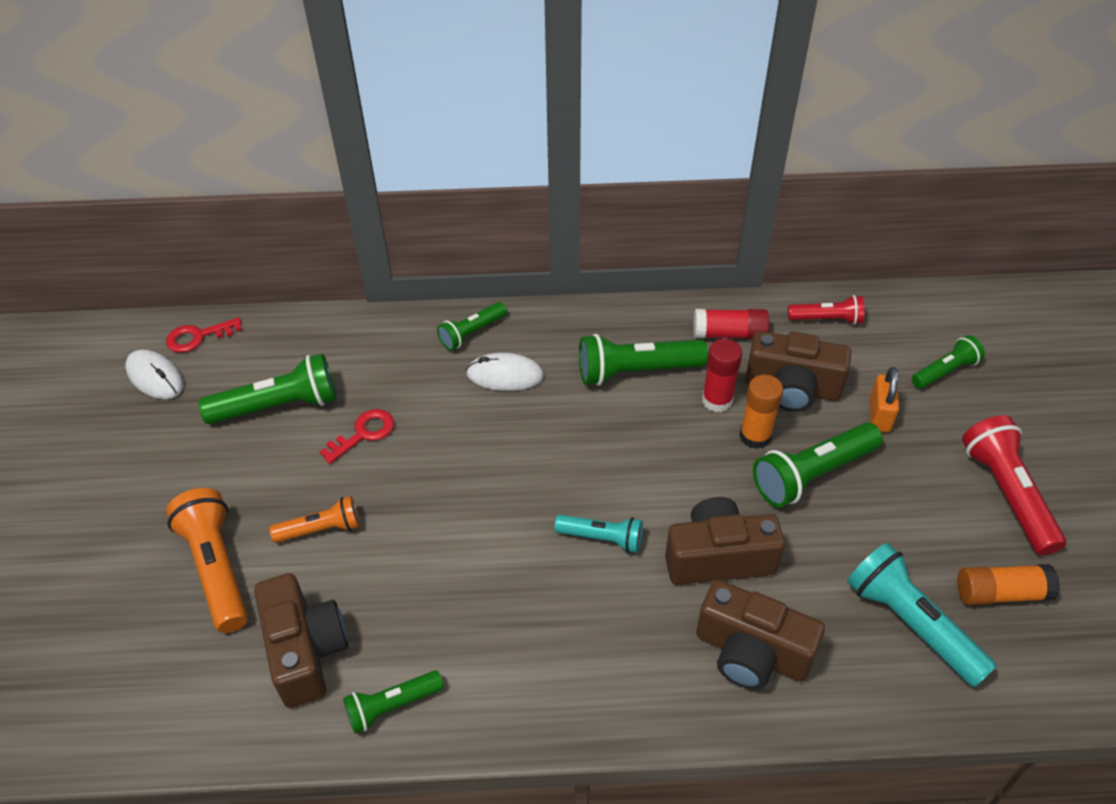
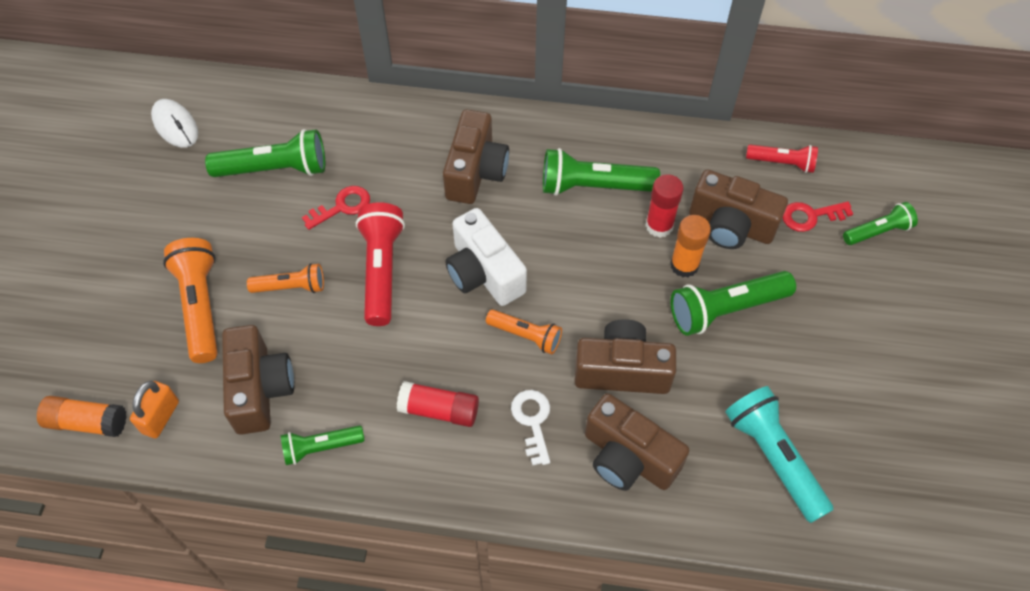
camera: 10 degrees right, 10 degrees up
(198, 337) = (217, 93): red key -> red key (810, 216)
(471, 333) = (455, 126): green flashlight -> none
(505, 375) = (475, 171): white mouse -> brown camera
(538, 479) = (484, 273): none -> white camera
(602, 538) = (526, 336): turquoise flashlight -> orange flashlight
(633, 631) = (532, 421): none -> white key
(729, 334) = (687, 163): red glue stick -> red glue stick (439, 410)
(879, 415) = (803, 264): orange padlock -> orange padlock (160, 417)
(1000, 593) = (862, 445): orange glue stick -> orange glue stick (87, 422)
(1006, 494) = (897, 357): red flashlight -> red flashlight (382, 270)

